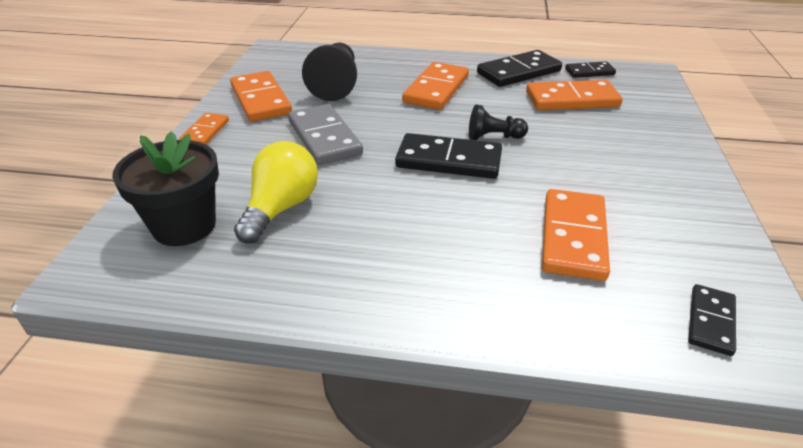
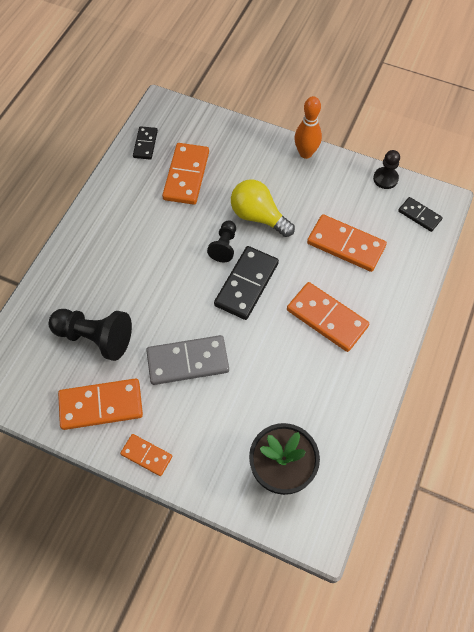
camera: 75 degrees left, 25 degrees up
(281, 208) = (276, 404): yellow light bulb -> yellow light bulb (258, 216)
(436, 89) = (134, 261): orange domino -> orange domino (326, 318)
(518, 72) = (126, 192): black domino -> none
(701, 177) = (305, 153): none -> orange bowling pin
(745, 266) = (385, 179): none -> black pawn

